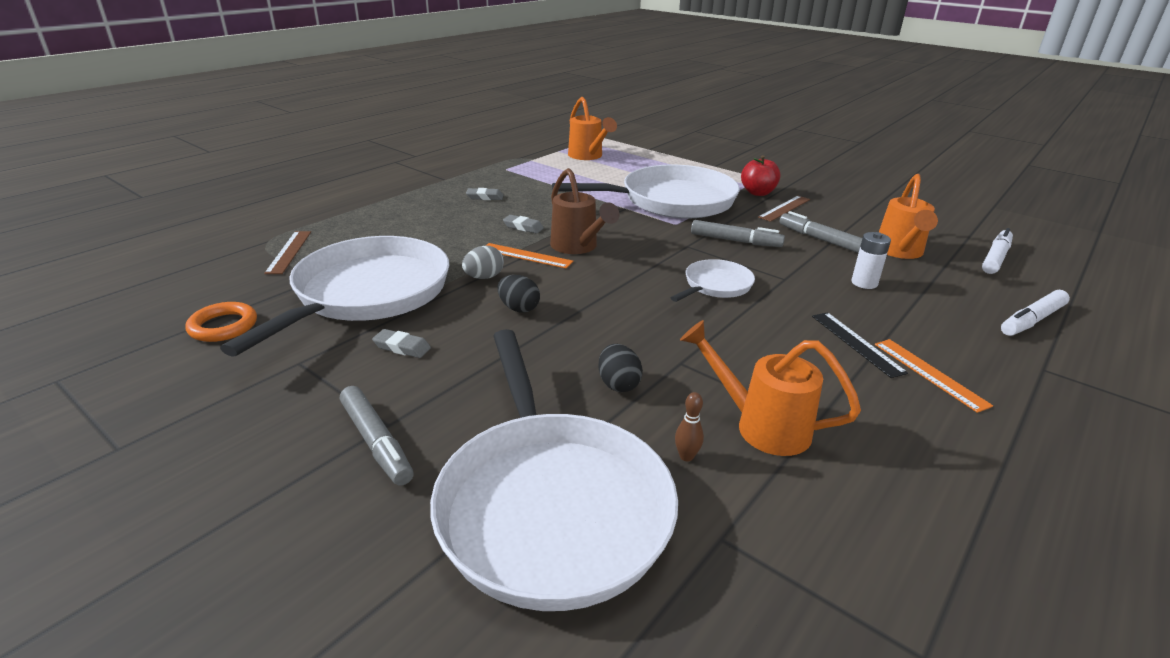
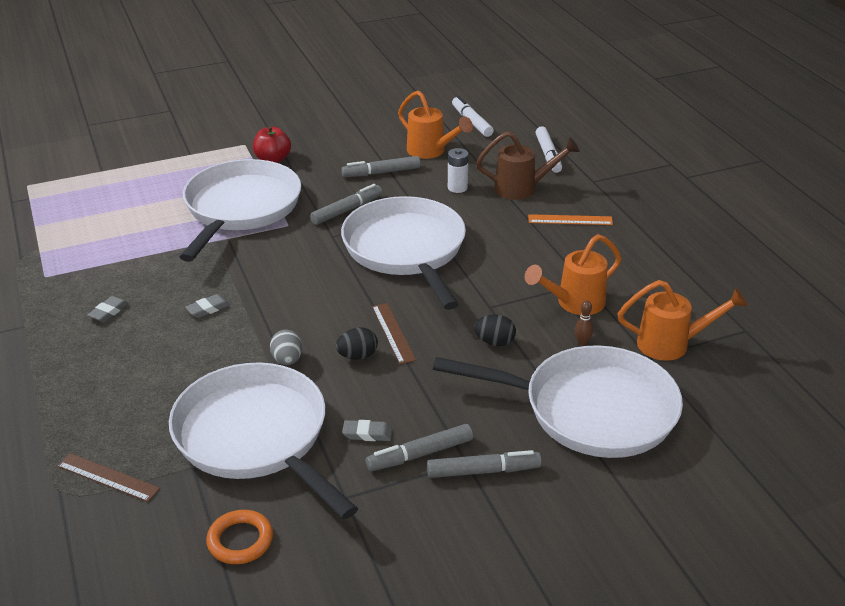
camera: 60 degrees left, 5 degrees up
(385, 388) = (420, 454): none -> grey marker
(402, 347) = (367, 434): grey eraser -> grey eraser turned 45 degrees clockwise
(526, 256) = (269, 325): orange ruler -> none
(578, 247) = (281, 291): brown watering can -> brown watering can (523, 189)
(588, 156) = (76, 213): orange watering can -> orange watering can (672, 344)
(715, 285) = (406, 250): white pan -> white pan, size x2.13
(784, 208) = (315, 162): brown ruler -> brown ruler (393, 333)
(856, 343) = (522, 228): black ruler -> none

